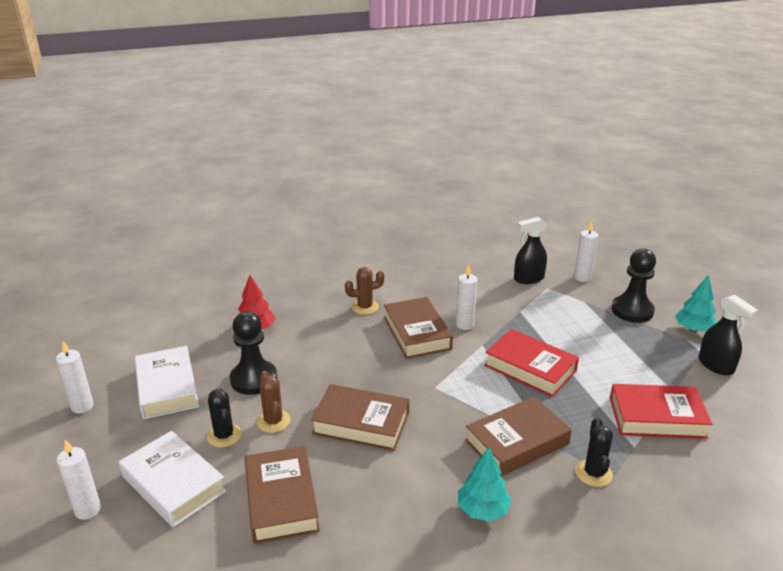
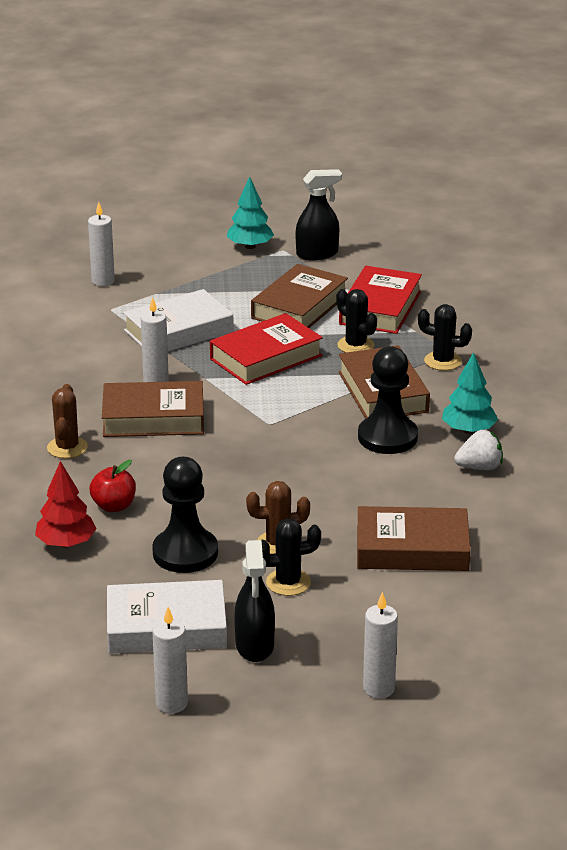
camera: 75 degrees left, 0 degrees up
(173, 484) = (359, 623): white book -> white book (178, 331)
(302, 338) = (114, 506): none -> red apple
(361, 423) = (310, 482): brown book -> brown book (299, 307)
(422, 527) = (479, 467): none -> white strawberry
(528, 279) = (80, 316): black spray bottle -> black spray bottle (255, 646)
(582, 413) = (355, 345): none -> black cactus
(632, 310) = (193, 270): black pawn -> black pawn (387, 437)

